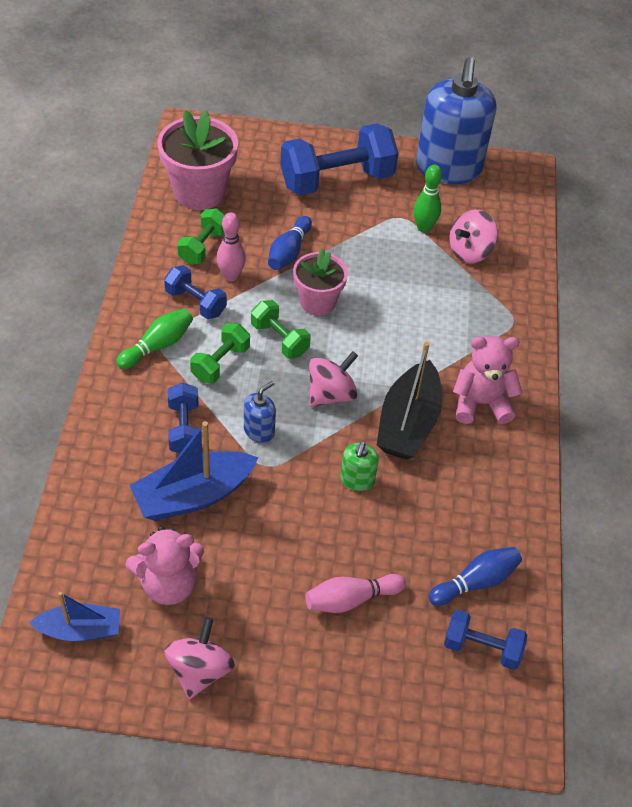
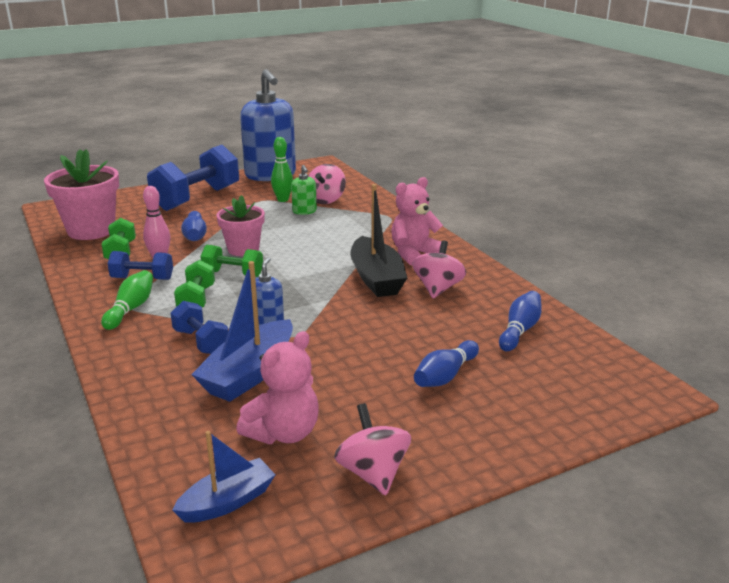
camera: 30 degrees left, 25 degrees down
(331, 394) = (304, 285): pink spinning top -> pink spinning top (438, 289)
(351, 599) = (445, 376): pink bowling pin -> blue bowling pin
(357, 480) = (373, 316): green soap dispenser -> green soap dispenser (304, 211)
(482, 648) = (567, 359): blue dumbbell -> none

